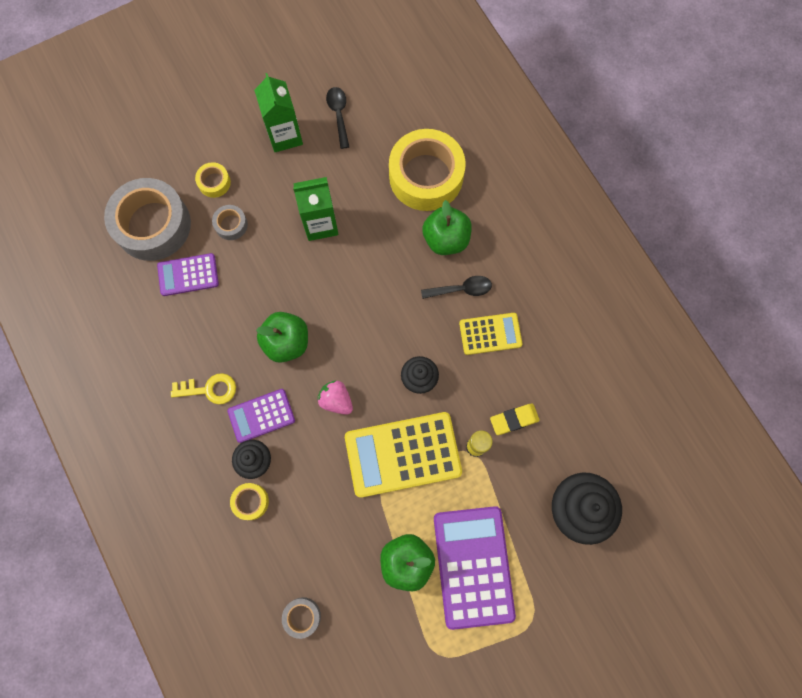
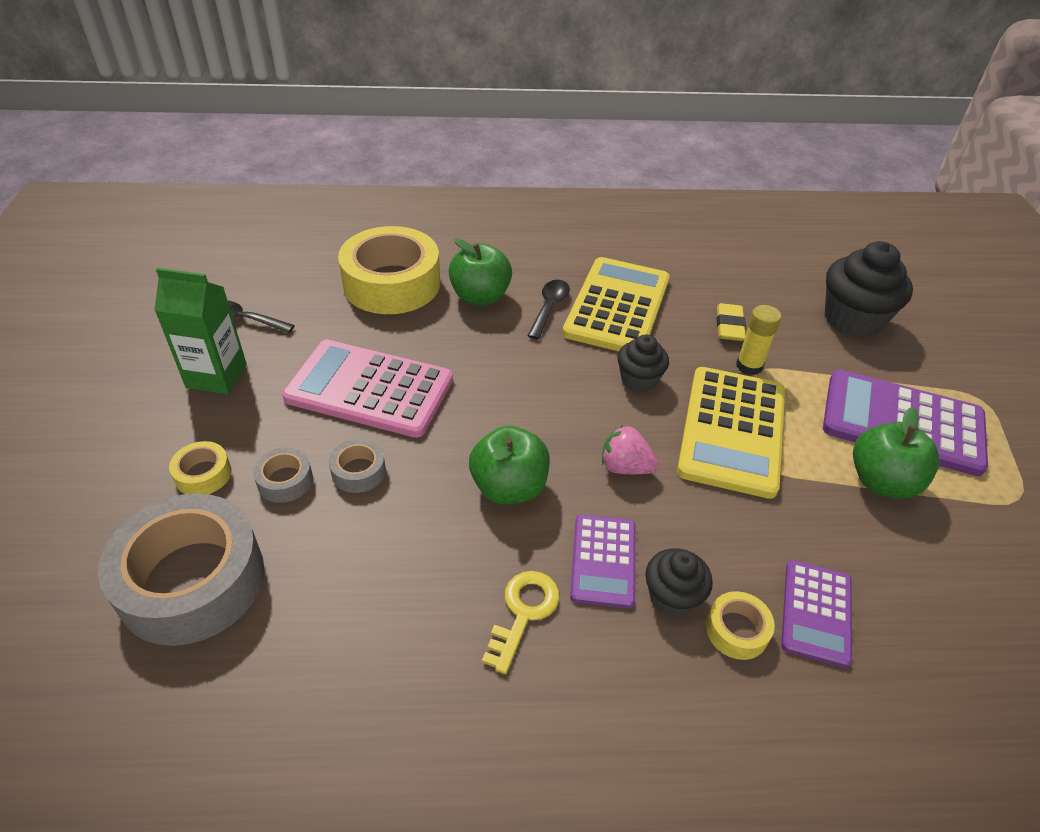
camera: 65 degrees left, 30 degrees down
(188, 275) = (316, 565): purple calculator -> purple calculator (816, 612)
(302, 616) = (944, 634): grey tape -> grey tape (358, 471)
(320, 224) = (369, 389): green carton -> pink calculator
(336, 400) = (625, 467): pink strawberry -> pink strawberry turned 45 degrees clockwise
(490, 334) = (617, 306): yellow calculator -> yellow calculator, size x1.77

